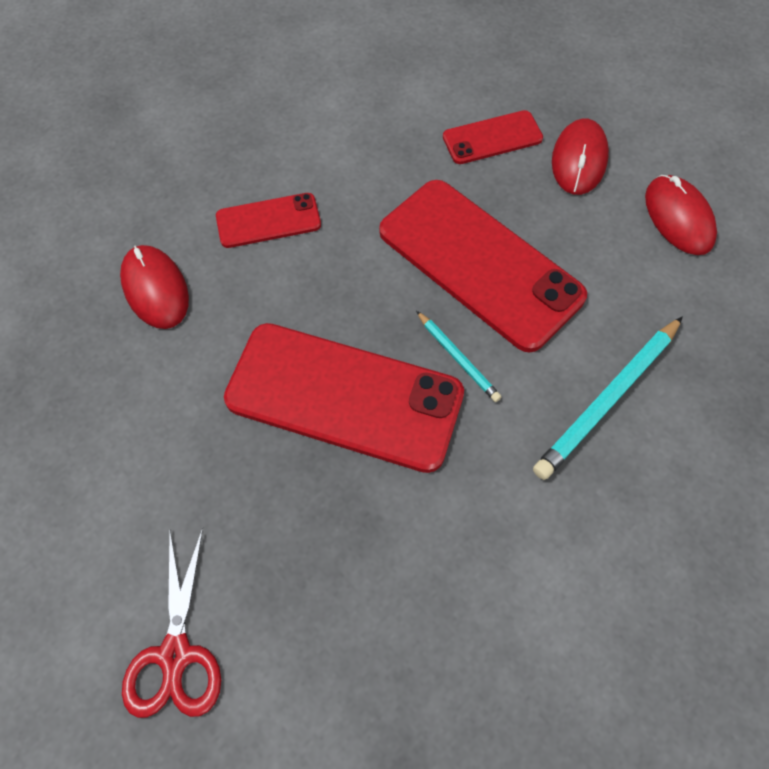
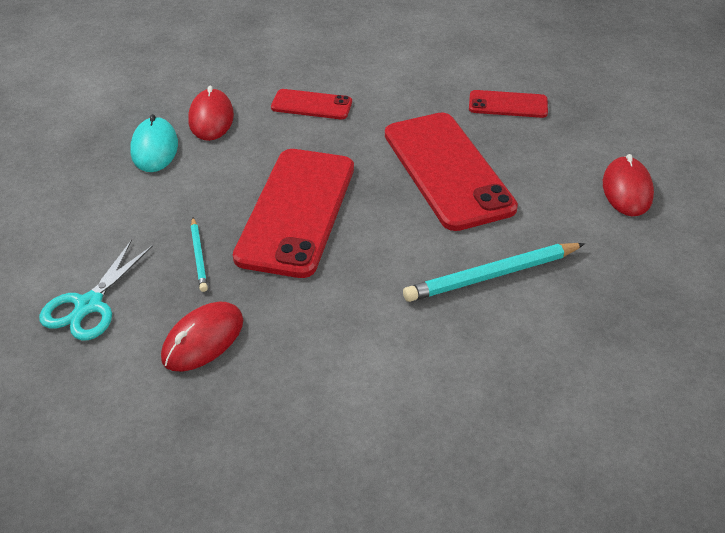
camera: 25 degrees right, 20 degrees down
(110, 366) = (154, 148): none -> turquoise mouse
(176, 654) = (89, 305): red scissors -> turquoise scissors
(344, 396) = (297, 211): red phone -> red phone turned 60 degrees clockwise
(458, 358) = (393, 217): turquoise pencil -> turquoise pencil (199, 256)
(579, 160) = (568, 135): red mouse -> red mouse (203, 339)

